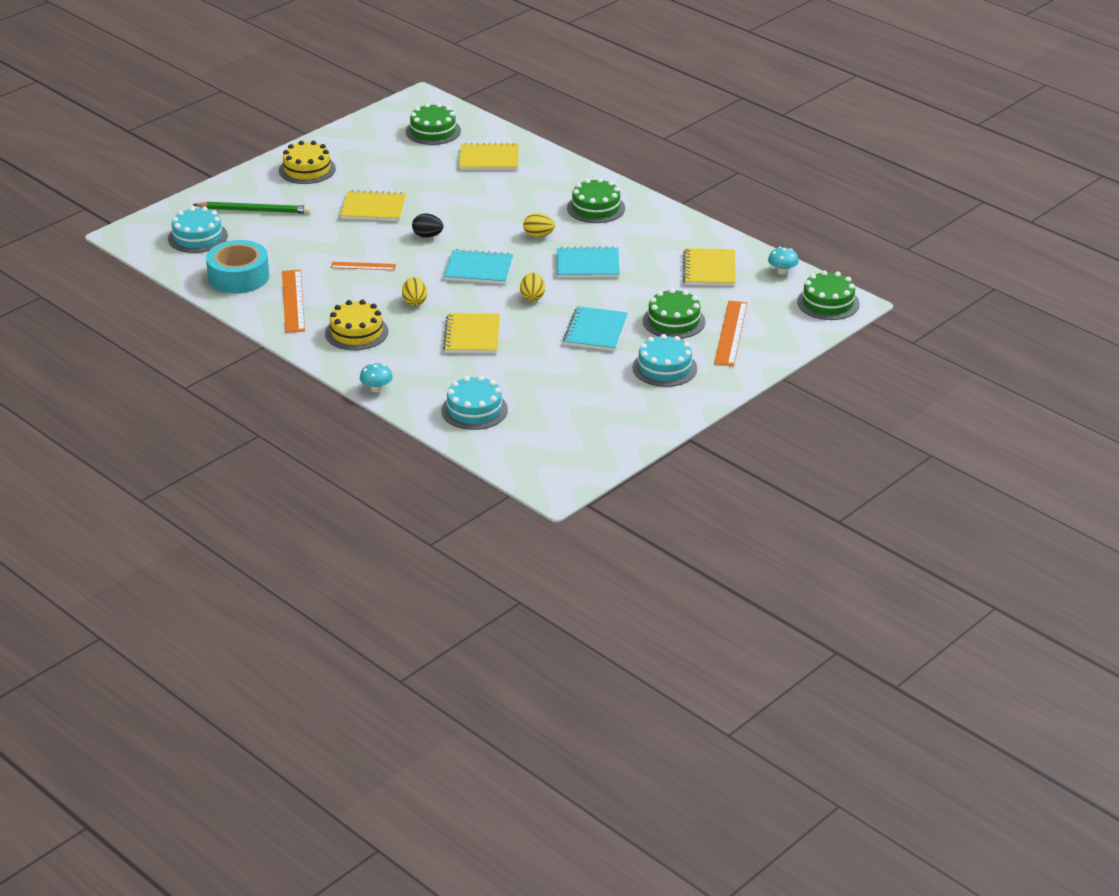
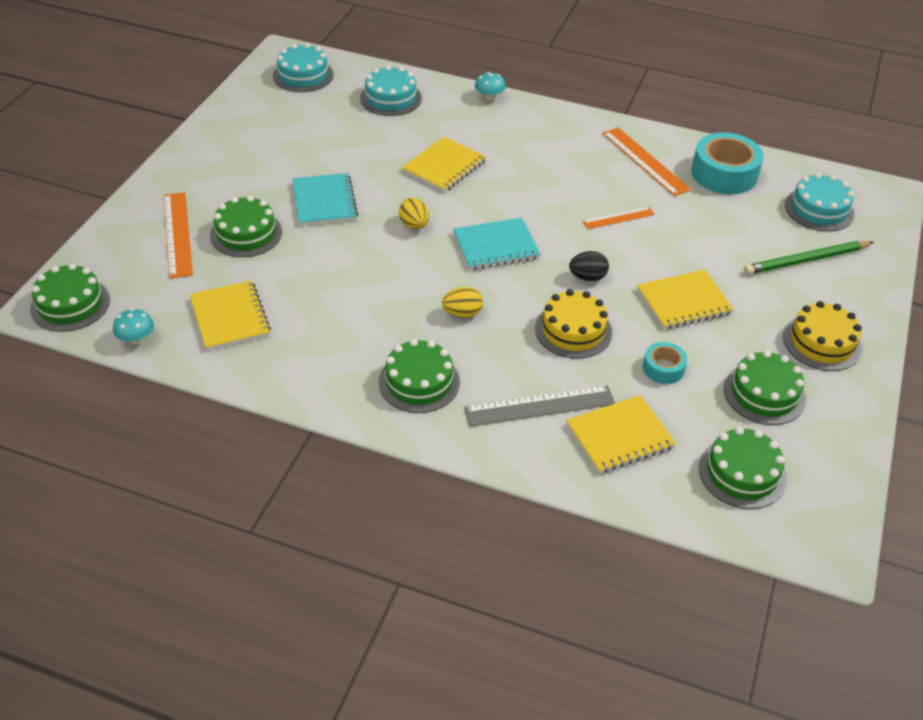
camera: 155 degrees right, 10 degrees up
(356, 332) = (554, 144): yellow cake -> yellow cake (573, 330)
(377, 156) = (764, 394): none -> green cake
(414, 302) = (529, 189): yellow egg -> none
(428, 180) = (663, 368): none -> turquoise tape
(472, 335) = (444, 166): yellow notebook -> yellow notebook turned 60 degrees clockwise
(526, 181) = (540, 406): none -> grey ruler
(587, 265) = (379, 285): turquoise notebook -> none
(664, 368) = (234, 177): turquoise cake -> turquoise cake (303, 75)

